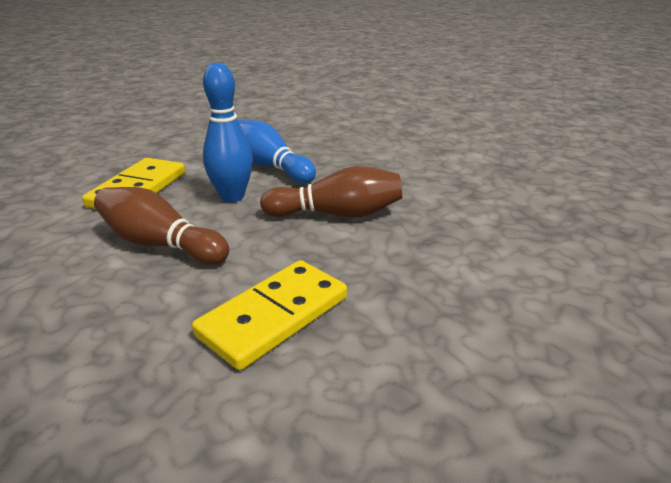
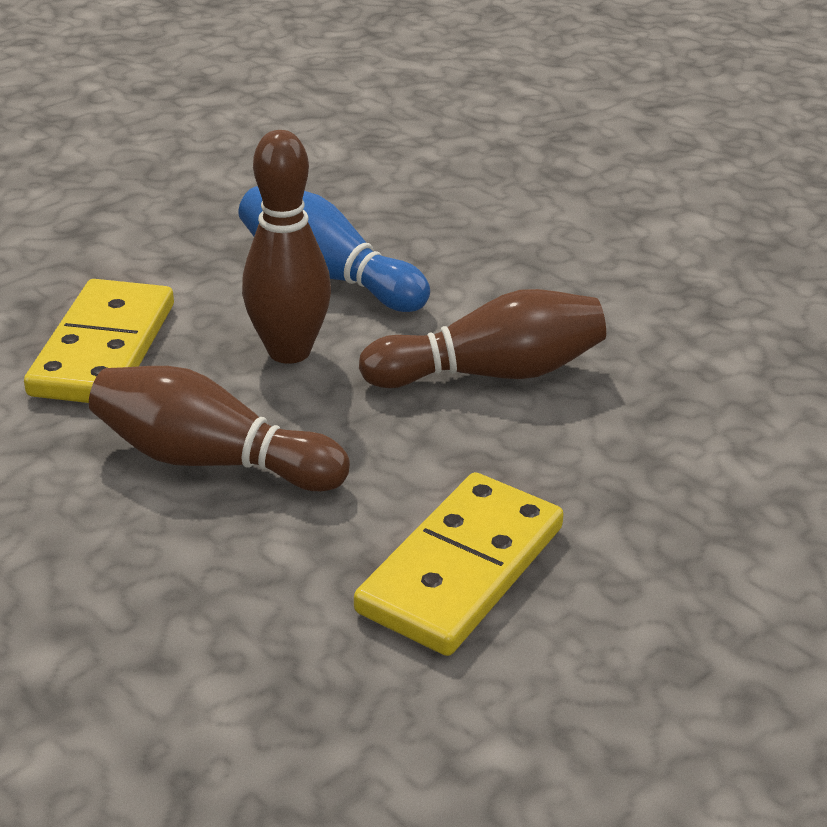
camera: 10 degrees left, 5 degrees up
(232, 197) = (289, 351): blue bowling pin -> brown bowling pin

